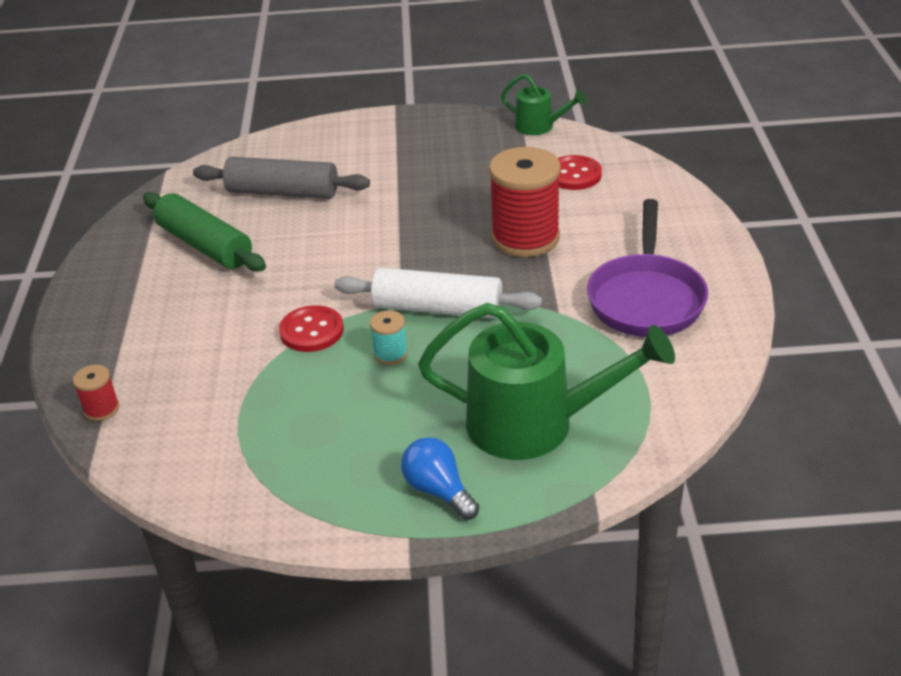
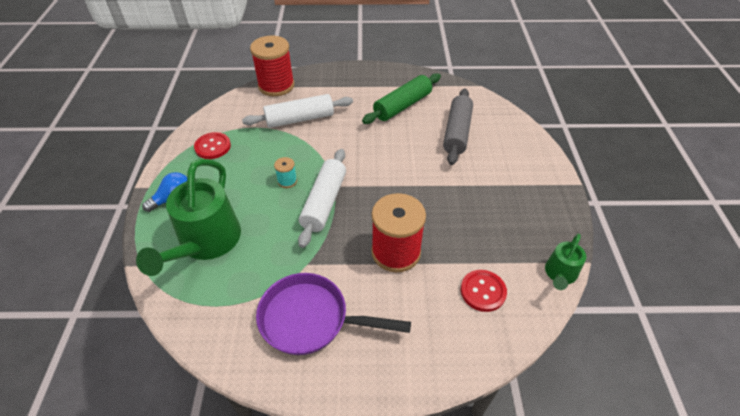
camera: 90 degrees right, 10 degrees up
(101, 409) = (276, 86): red spool -> red spool, size x2.24
(222, 361) = (300, 119): none -> white rolling pin
(311, 331) = (316, 149): red button -> red button (213, 147)

